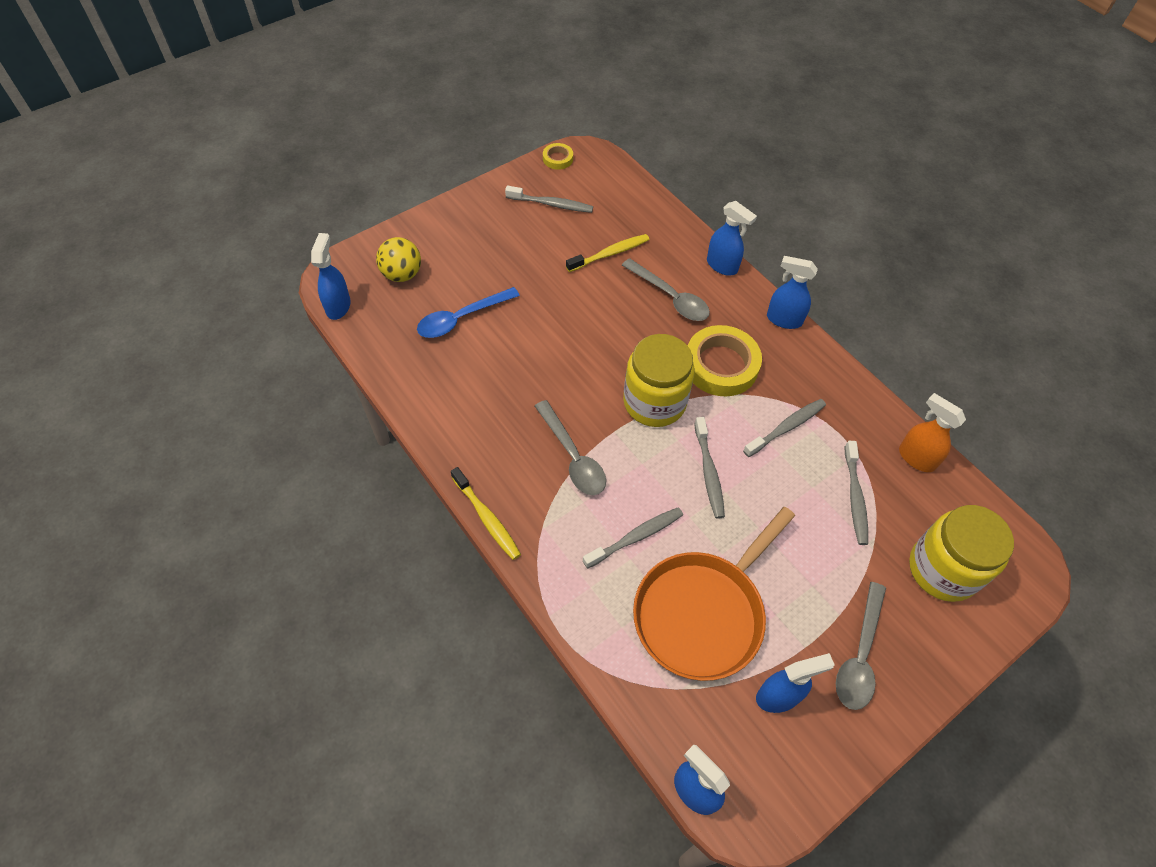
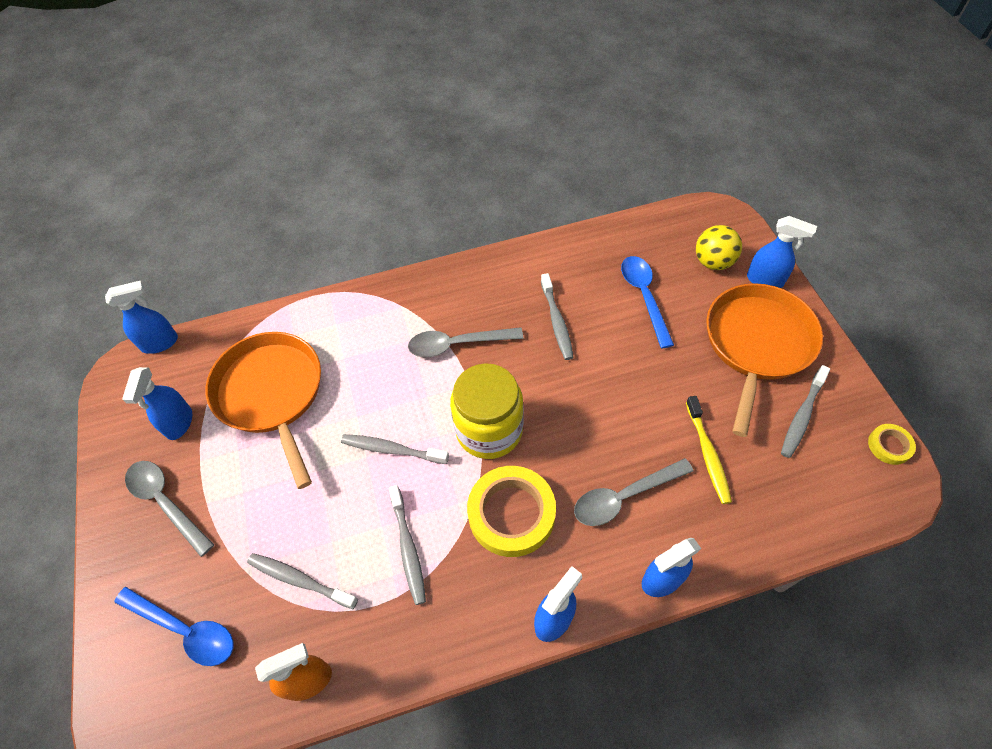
camera: 115 degrees right, 0 degrees up
(338, 306) = (682, 213): blue spray bottle -> blue spray bottle (765, 280)
(486, 518) = (427, 272): yellow toothbrush -> none
(489, 235) = (757, 343): none -> orange pan
(635, 537) = (360, 368): grey toothbrush -> grey toothbrush (556, 321)
(942, 569) = (184, 630): yellow jar -> blue spoon

